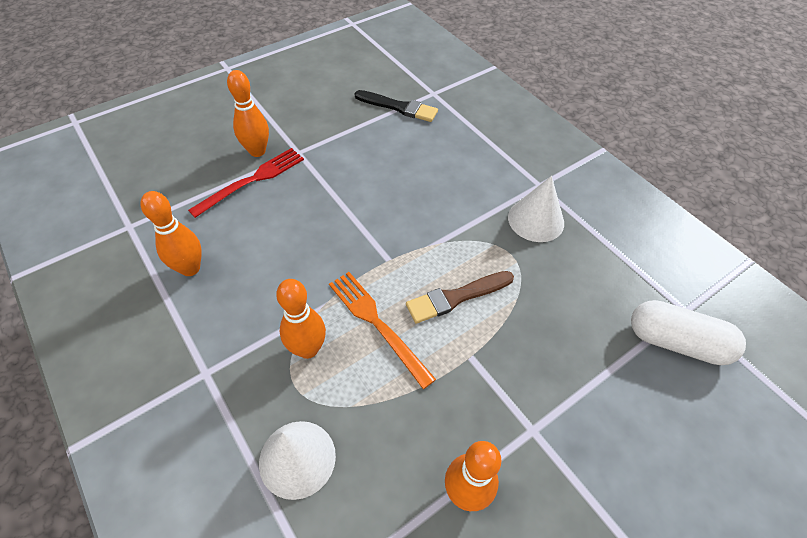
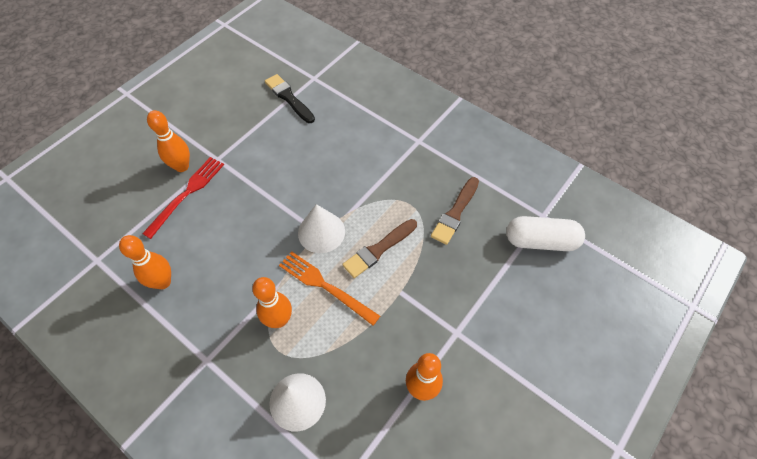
camera: 15 degrees left, 5 degrees up
(399, 107) = (289, 98): black brush -> black brush turned 135 degrees counterclockwise
(536, 220) = (422, 171): white cone -> white cone (321, 232)
(566, 278) = (455, 213): none -> brown brush

